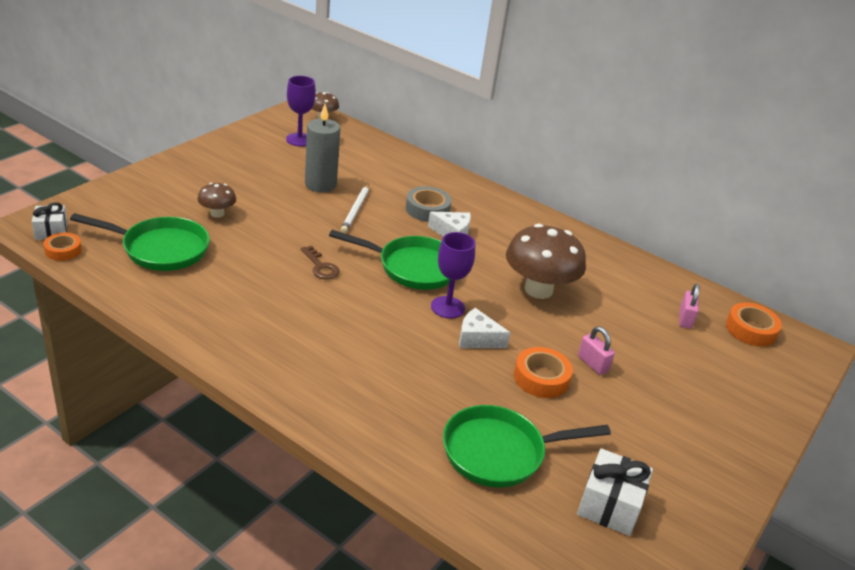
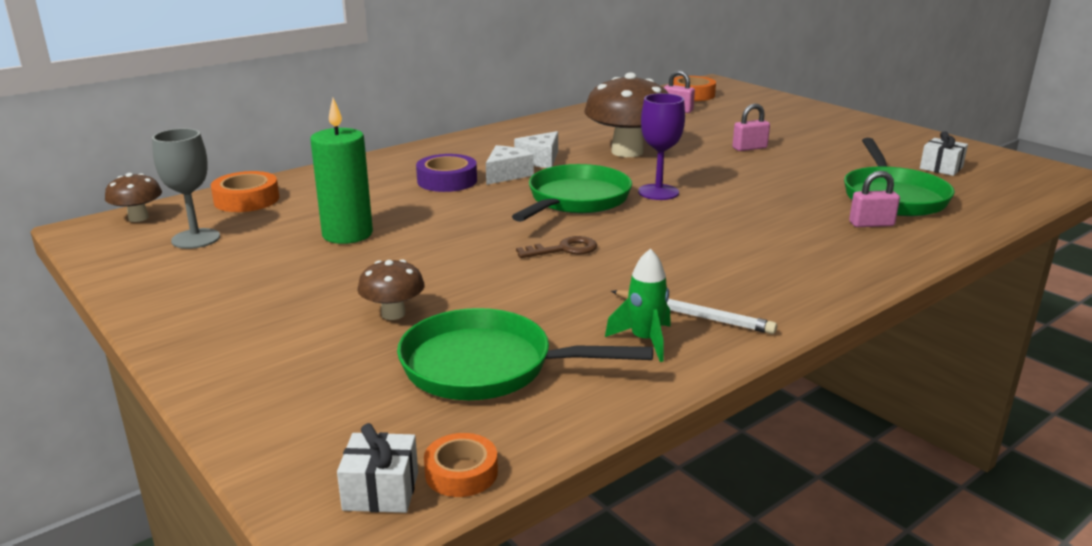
camera: 70 degrees left, 10 degrees down
(160, 249) = (486, 366): green pan -> green pan turned 105 degrees counterclockwise
(195, 303) = (645, 340): none -> green rocket
(299, 140) = (196, 239): purple goblet -> grey goblet
(320, 184) = (347, 234): grey candle -> green candle
(355, 210) = (429, 218): white pencil -> white pencil (693, 315)
(422, 428) = (871, 224): none -> pink padlock
(427, 209) = (447, 181): grey tape -> purple tape
(477, 339) = (715, 186): white cheese -> white cheese (540, 160)
(541, 378) = (775, 168): orange tape -> orange tape (246, 200)
(609, 505) = (941, 168): white gift -> white gift, size x0.66

